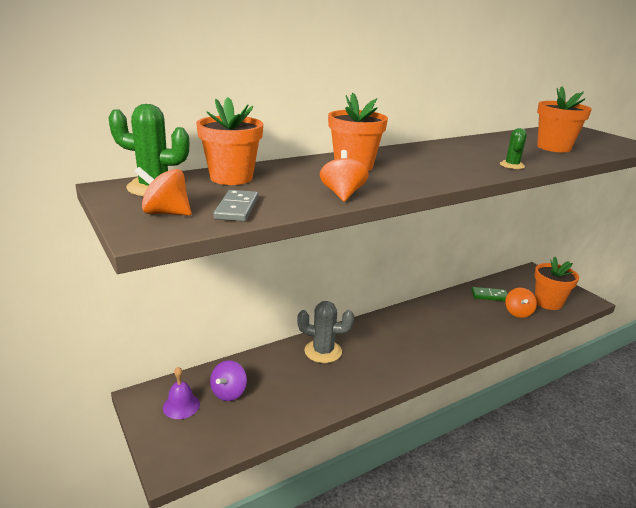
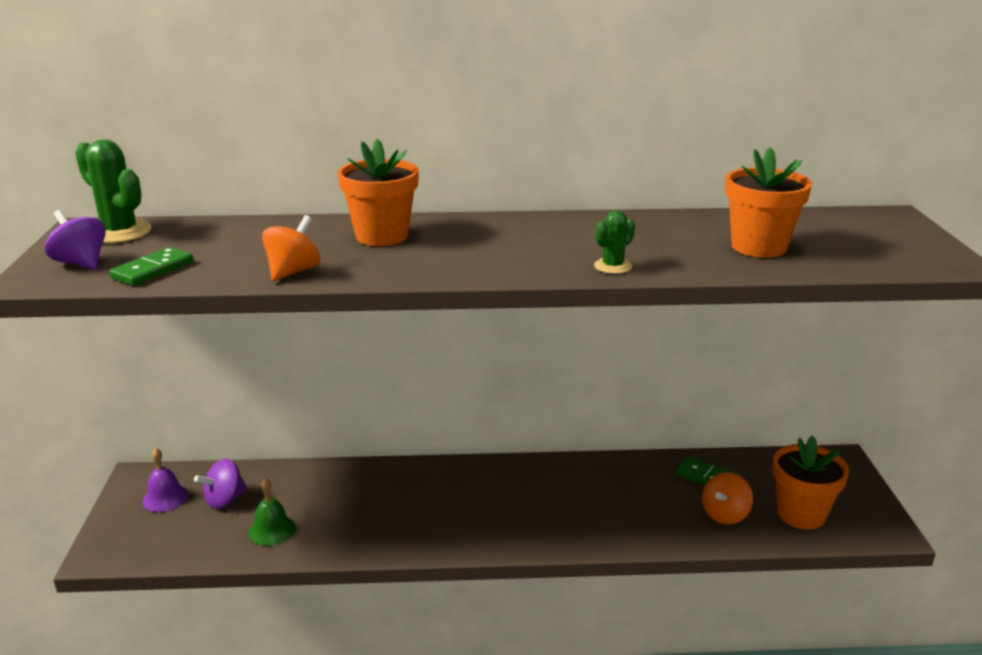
camera: 30 degrees right, 0 degrees up
(166, 213) = (81, 263): orange spinning top -> purple spinning top
(231, 178) = (213, 232): orange flower pot -> none
(236, 208) = (153, 270): grey domino -> green domino
(285, 402) = (272, 530): none -> green bell
(323, 351) = (377, 486): grey cactus -> none

